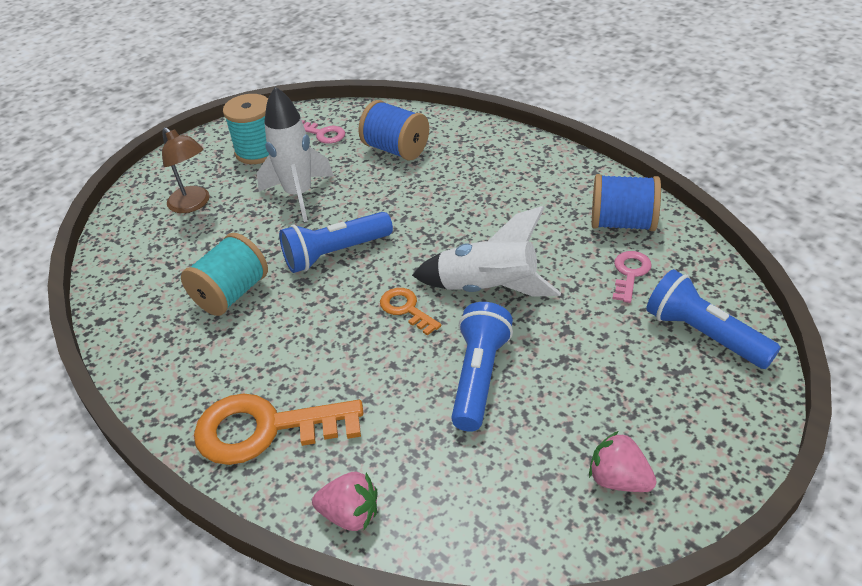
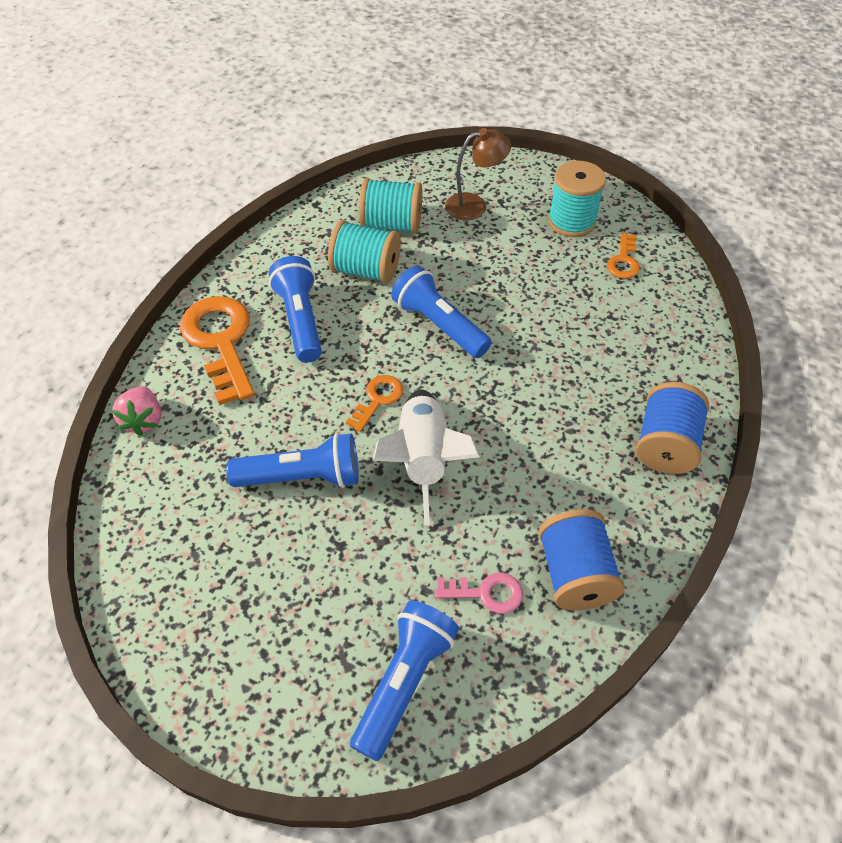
camera: 70 degrees right, 10 degrees up
(178, 265) = (391, 225): none -> turquoise spool
(193, 204) = (474, 205): brown lamp -> brown lamp turned 135 degrees counterclockwise
(271, 355) = (300, 320): none -> blue flashlight
(299, 195) = (515, 273): white rocket -> none
(323, 134) = (623, 261): pink key -> orange key
(396, 149) = (624, 328): blue spool -> blue spool (665, 445)
(618, 479) = (195, 614): pink strawberry -> none

